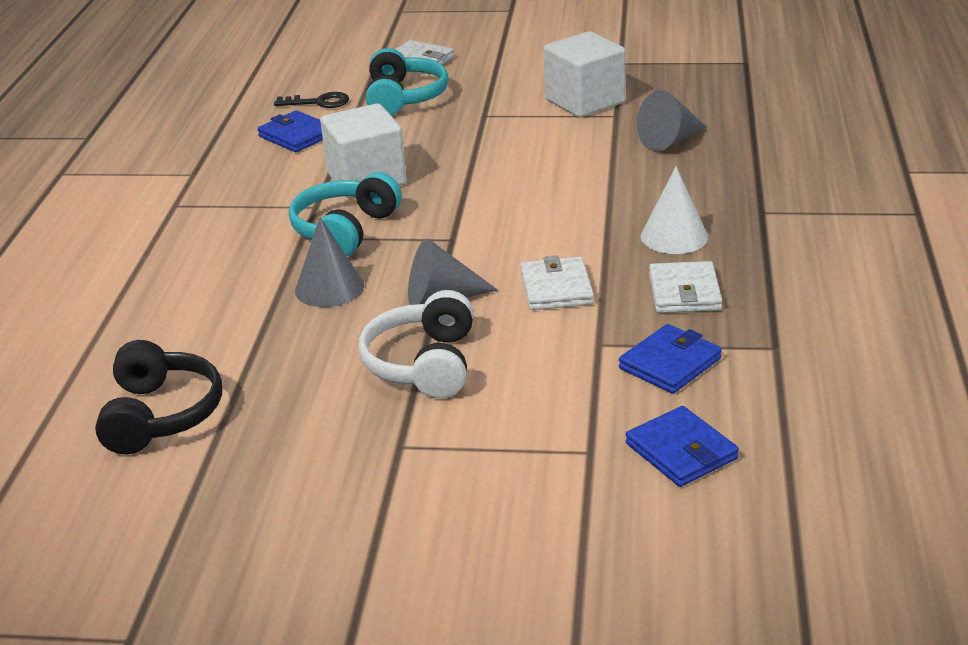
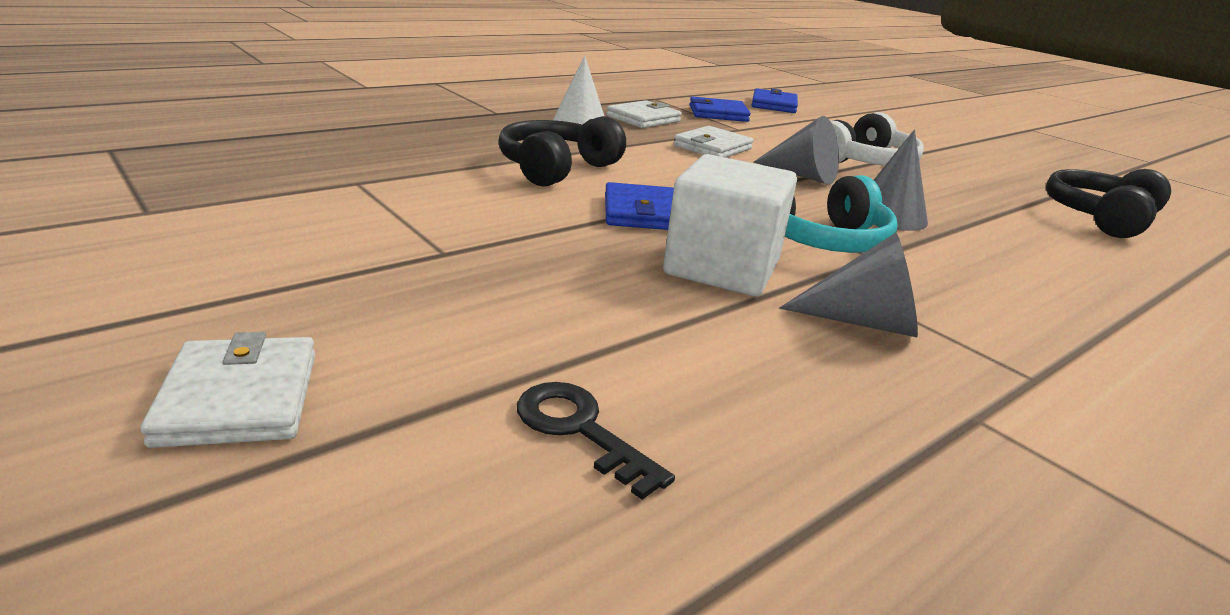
camera: 140 degrees left, 5 degrees down
(296, 135) = (722, 381): blue wallet -> blue wallet (641, 212)
(403, 98) = (453, 339): turquoise headphones -> none
(576, 187) = (557, 168): none -> black headphones
(584, 101) = (328, 204): white cube -> none
(670, 141) = (399, 151): grey cone -> grey cone (863, 322)

